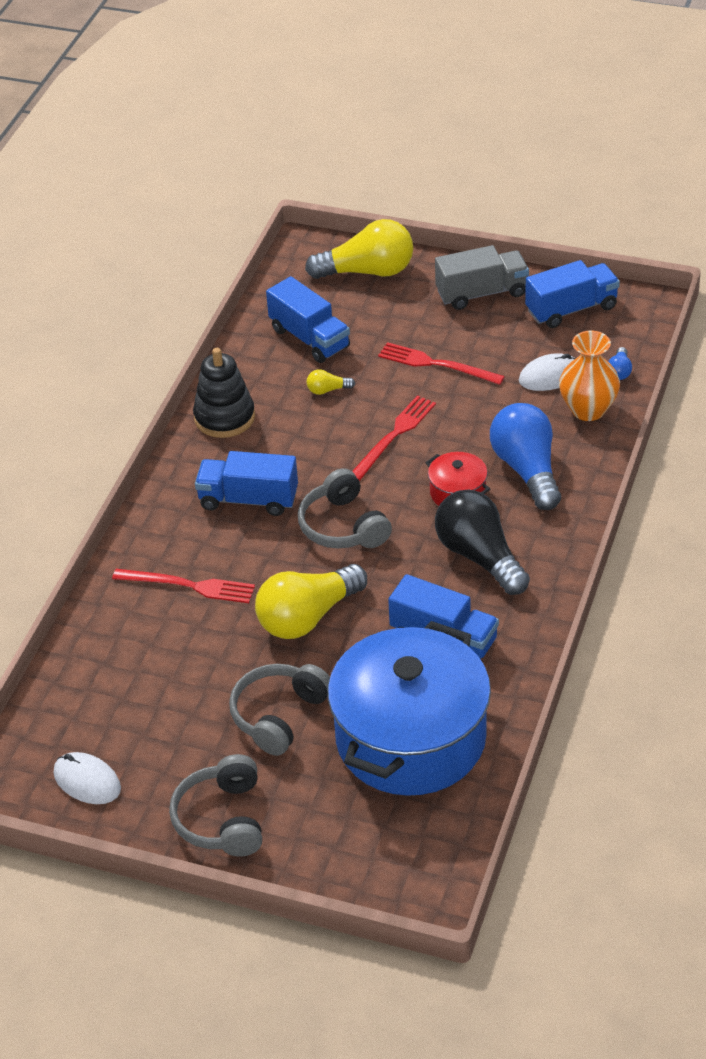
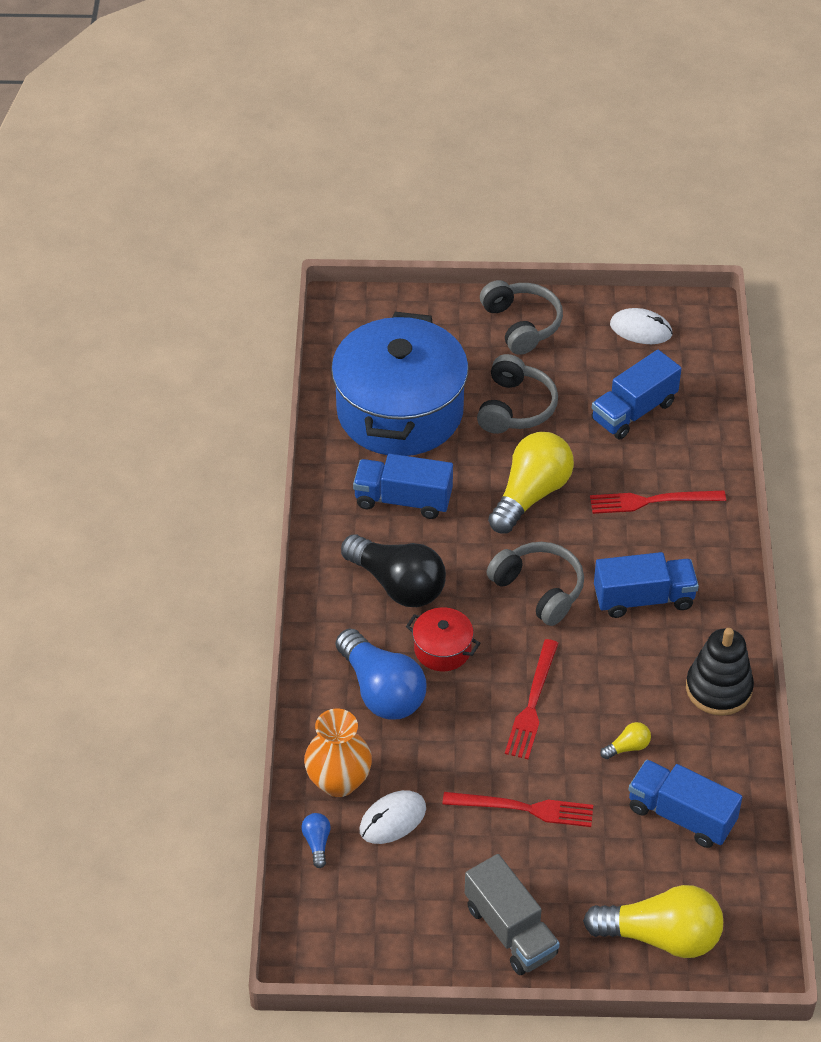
camera: 160 degrees right, 5 degrees up
(368, 271) = (661, 936): yellow light bulb -> yellow light bulb turned 150 degrees counterclockwise
(481, 293) = (510, 930): grey truck -> grey truck turned 90 degrees counterclockwise
(571, 309) = (395, 927): blue truck -> blue truck (634, 411)

